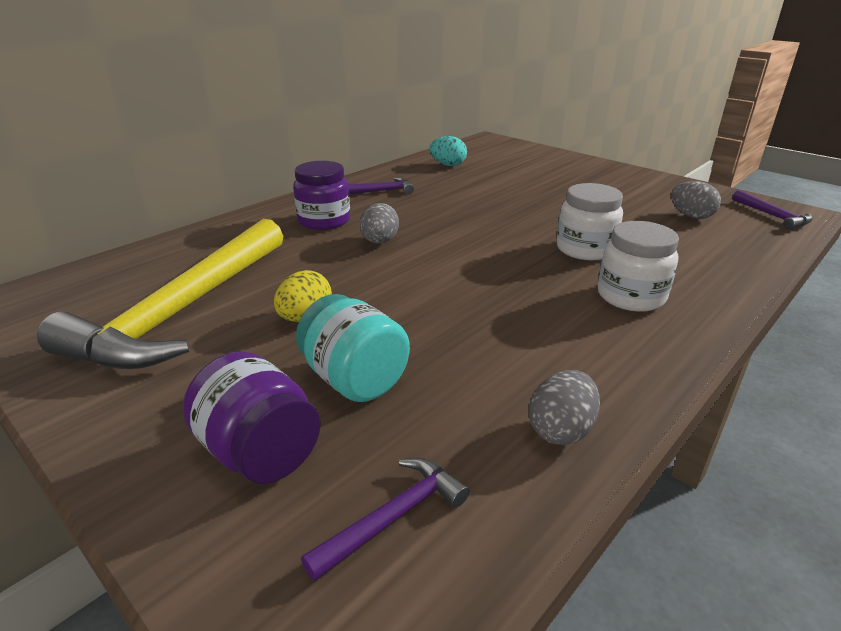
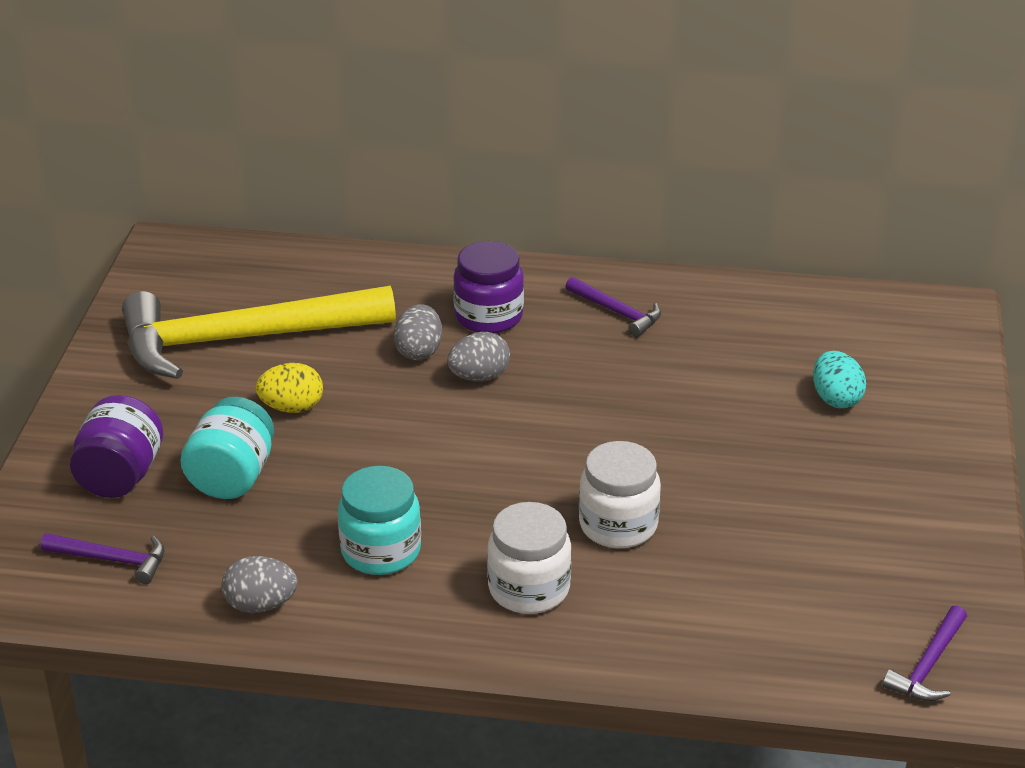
camera: 55 degrees right, 5 degrees up
(448, 165) = (779, 321): turquoise egg -> turquoise egg (836, 399)
(535, 339) = (381, 551): none -> turquoise jar
(691, 216) = (833, 588): grey egg -> grey egg (419, 351)

